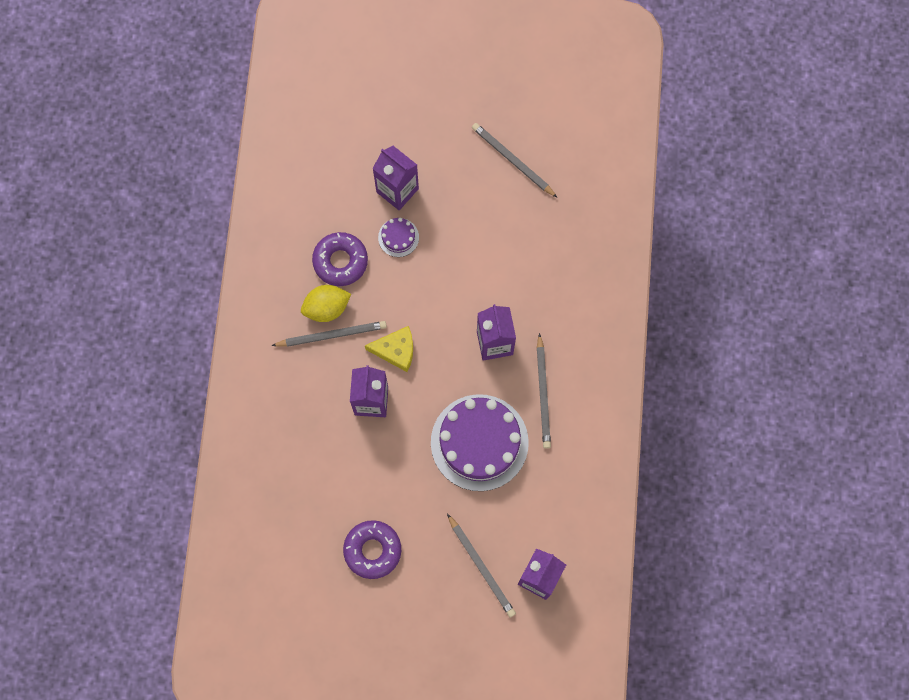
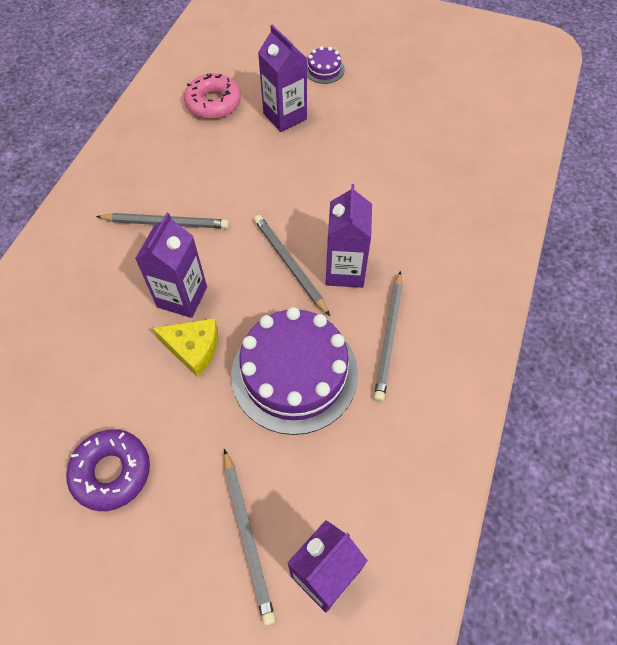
camera: 15 degrees right, 15 degrees down
(325, 191) = (213, 103): none -> pink donut
(327, 308) = (172, 198): yellow lemon -> none
(340, 261) = (204, 161): purple donut -> none
(396, 350) = (230, 253): yellow cheese -> yellow cheese (193, 348)
(398, 237) = (271, 153): purple cake -> purple cake (324, 69)
(512, 160) = (410, 116): grey pencil -> grey pencil (289, 264)

